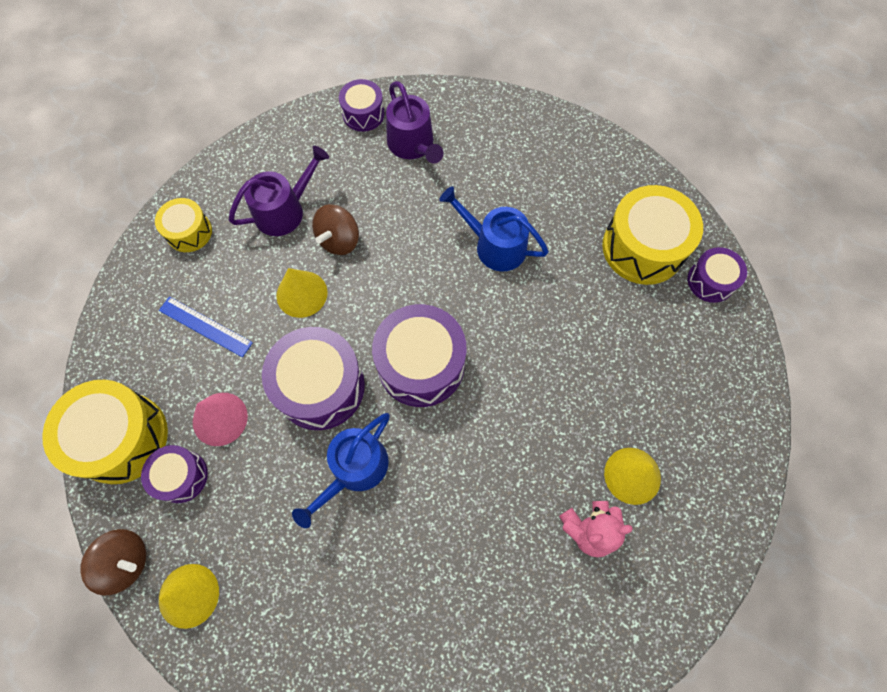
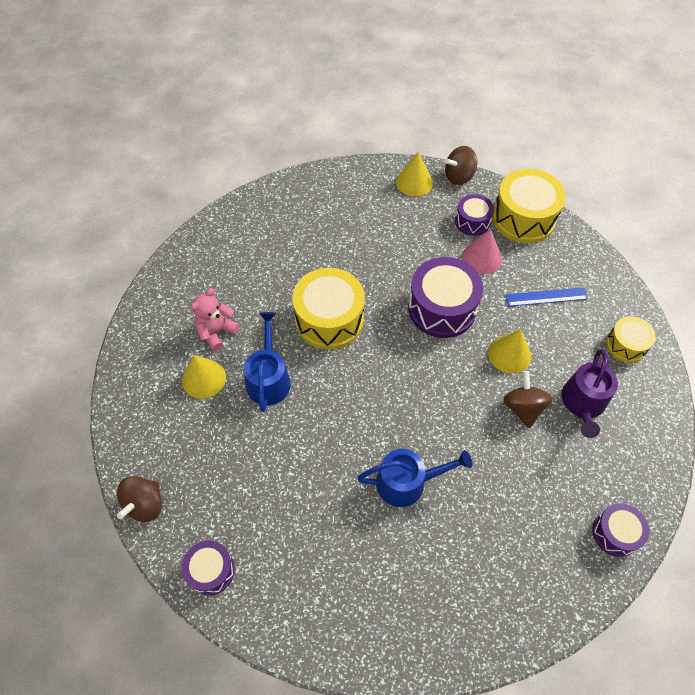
camera: 145 degrees right, 10 degrees down
(355, 469) = (380, 280): blue watering can -> blue watering can (268, 379)
(413, 145) = (547, 531): purple watering can -> none
(421, 364) = (390, 360): purple drum -> none
(643, 247) = (285, 564): yellow drum -> yellow drum (329, 319)
(750, 375) = (145, 504): none -> brown spinning top

